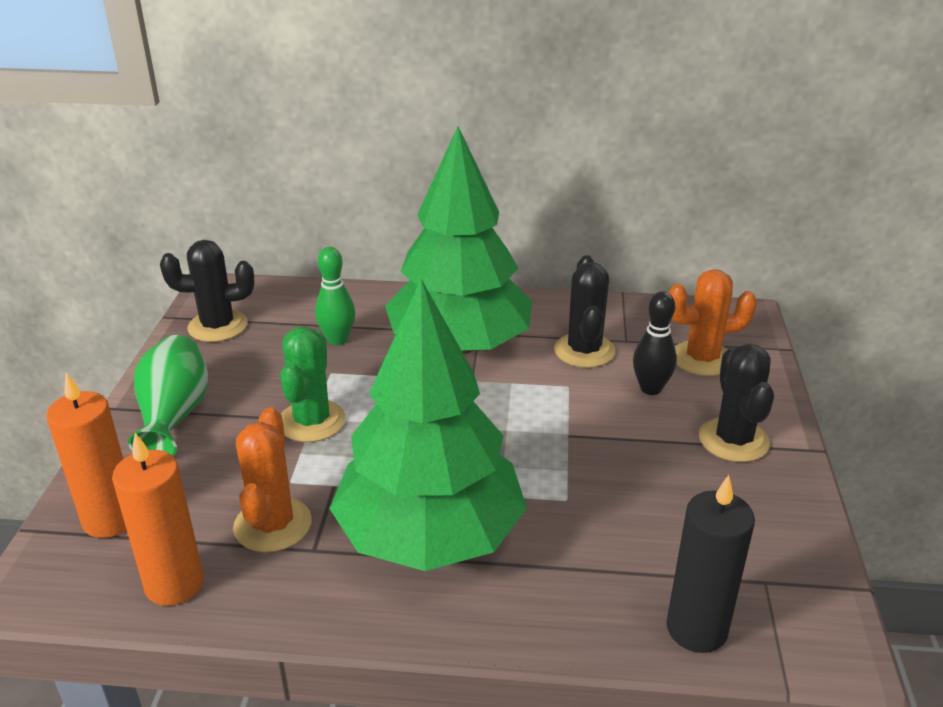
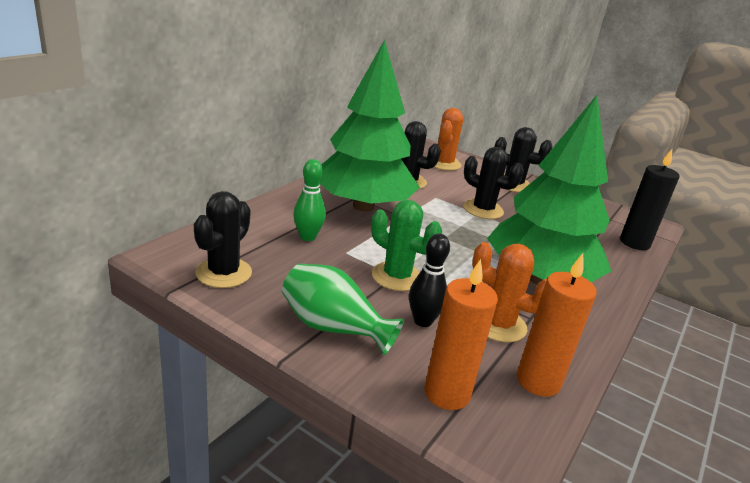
camera: 65 degrees left, 5 degrees down
(587, 435) = (483, 210): none -> black cactus
(650, 389) = (457, 182): black bowling pin -> black bowling pin (423, 321)

